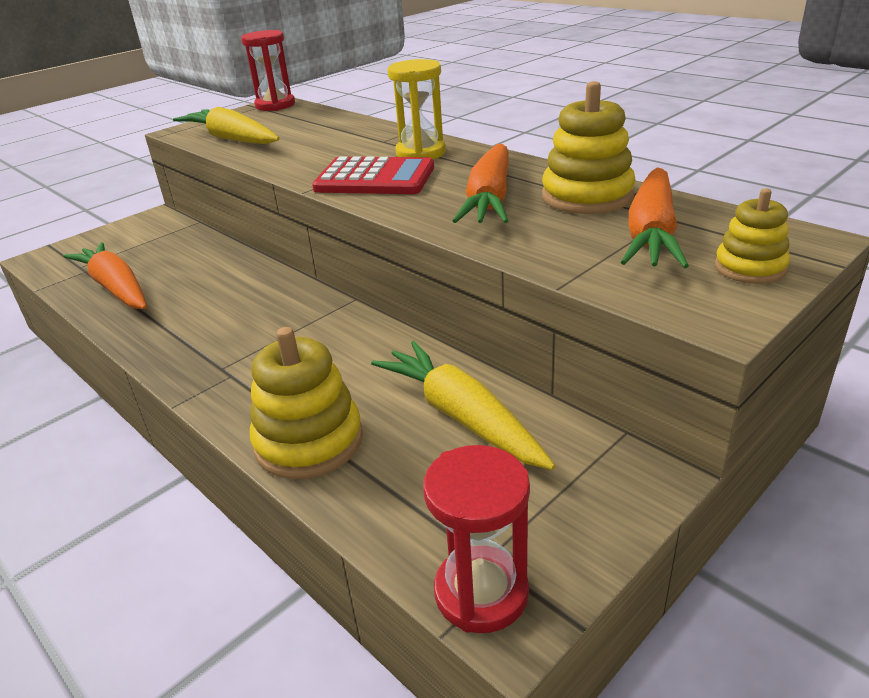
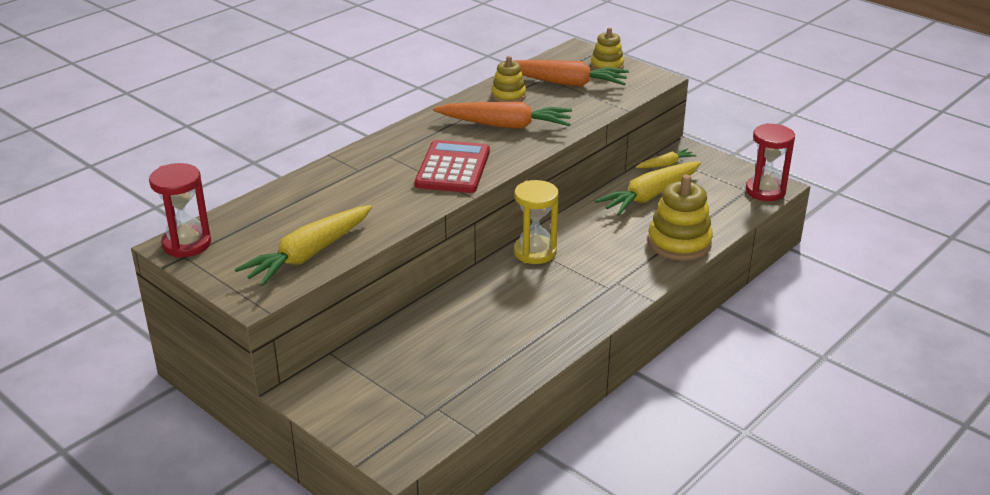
camera: 95 degrees left, 0 degrees up
(116, 288) = (479, 374): orange carrot -> none
(421, 153) = (400, 151): yellow hourglass -> yellow hourglass (535, 252)
(580, 441) = (665, 164): none -> yellow carrot
(587, 196) = (508, 96): yellow stacking toy -> yellow stacking toy, size x0.60

